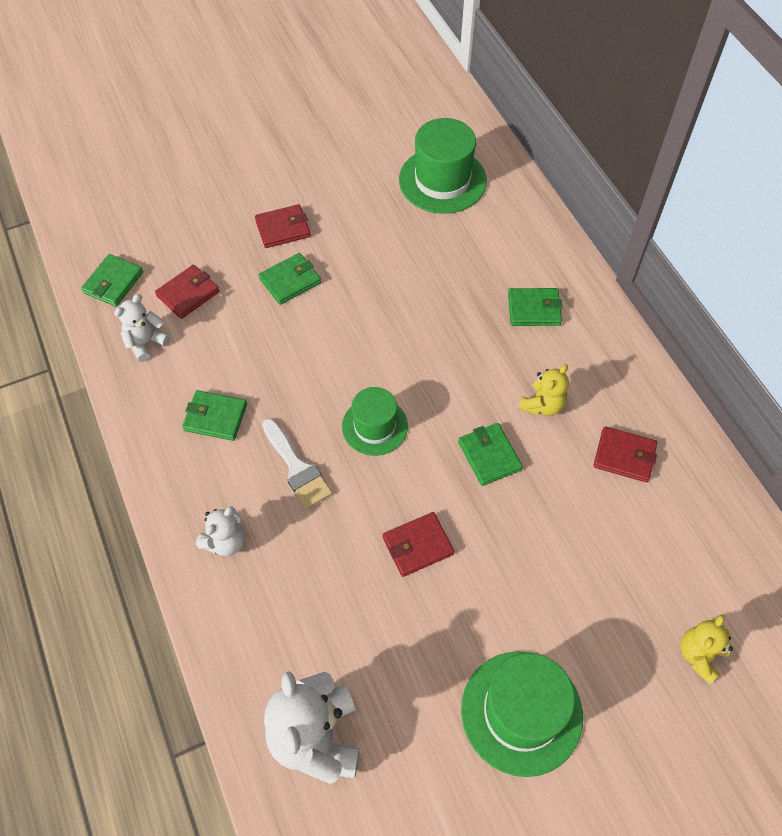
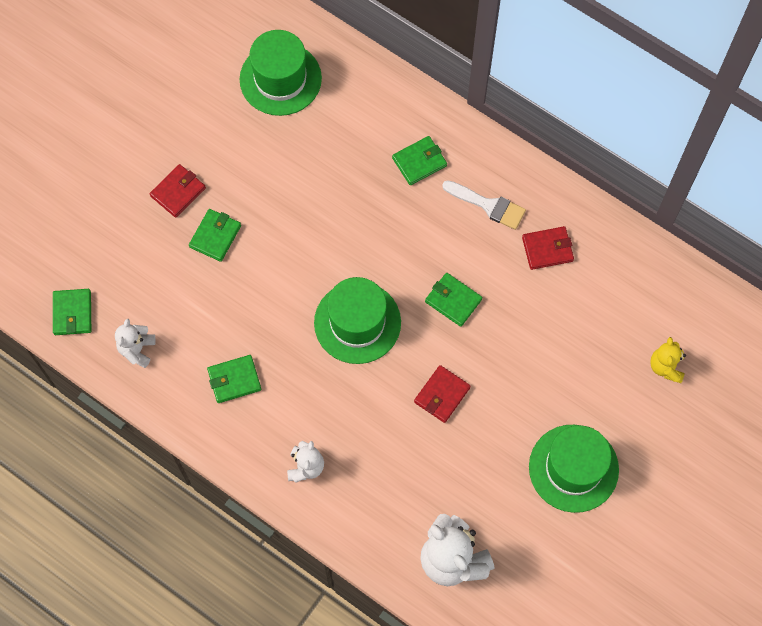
camera: 30 degrees left, 10 degrees up
(188, 294) = (141, 291): red wallet -> none
(297, 468) = (321, 385): white brush -> white brush (488, 205)
(374, 426) = (357, 322): green hat -> green hat, size x1.57
(542, 405) = (469, 239): yellow teddy bear -> none

